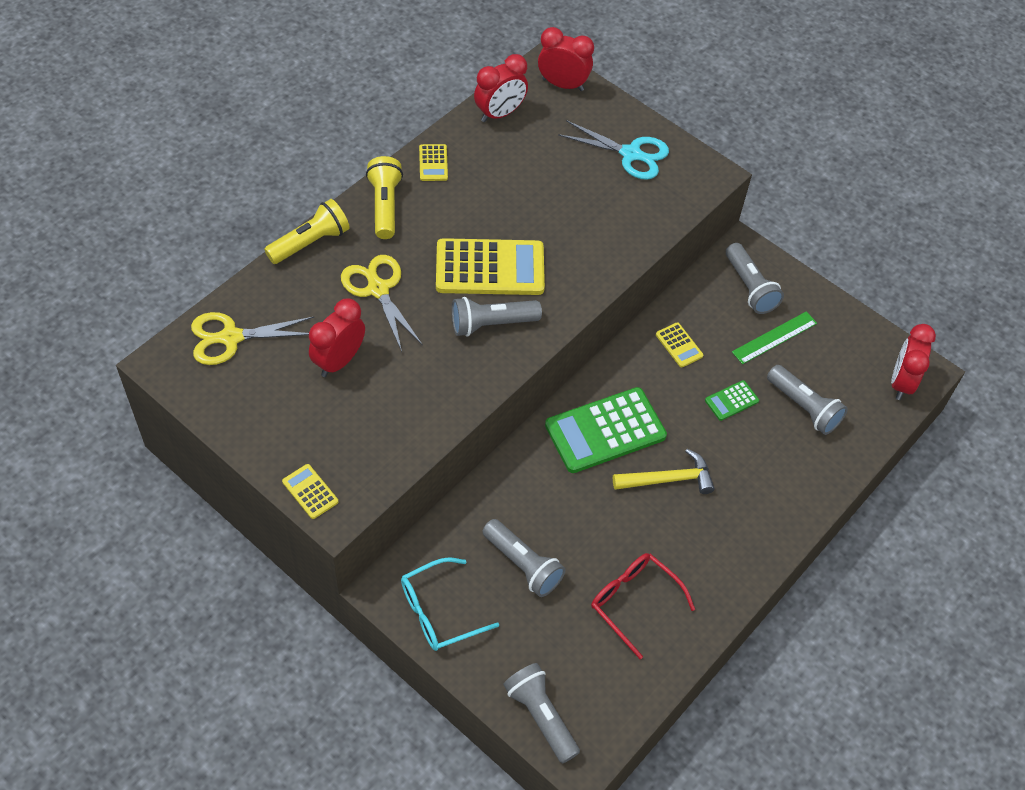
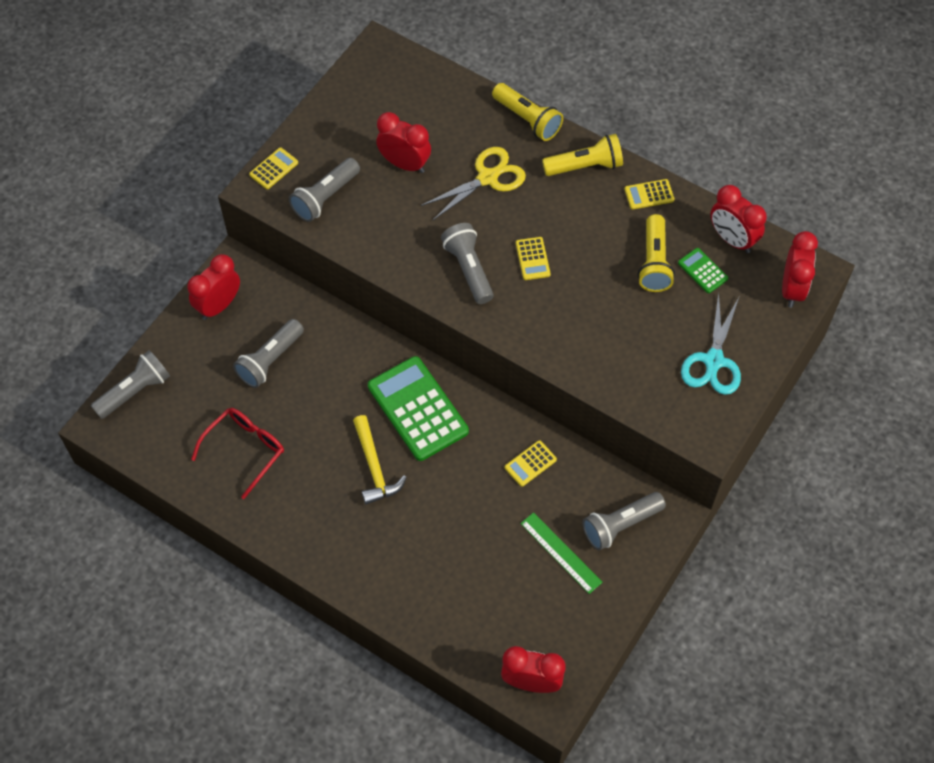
camera: 85 degrees right, 5 degrees up
(231, 337) = (413, 86): yellow scissors -> none
(439, 612) = (219, 305): turquoise glasses -> red clock
(490, 268) = (532, 259): yellow calculator -> yellow calculator, size x0.45
(514, 175) = (654, 262): none -> yellow flashlight
(731, 401) = (474, 516): green calculator -> green calculator (702, 271)
(804, 407) = (479, 585): grey flashlight -> grey flashlight (325, 197)

